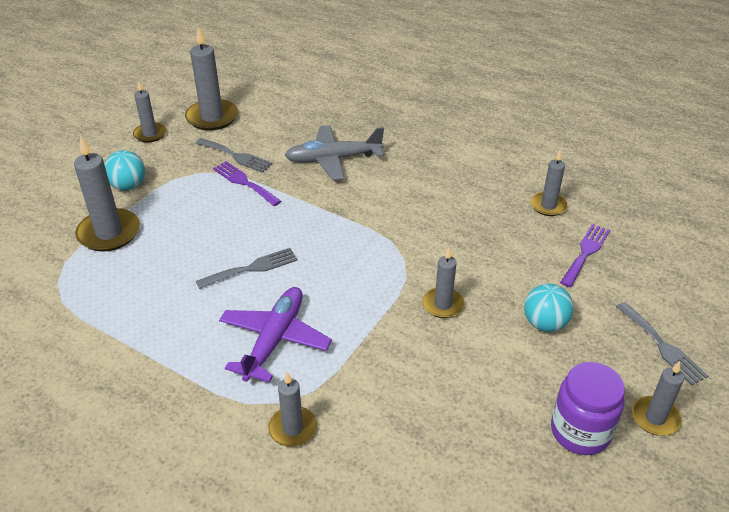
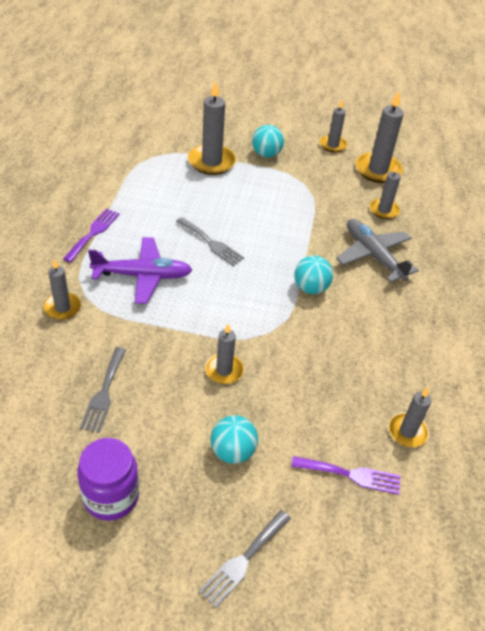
camera: 65 degrees right, 5 degrees up
(236, 156) = (337, 197): grey fork -> grey fork (104, 393)
(244, 182) = (308, 211): purple fork -> purple fork (93, 233)
(357, 212) = (311, 288): none -> turquoise ball
(655, 418) = (145, 559): grey candle -> grey candle (384, 210)

